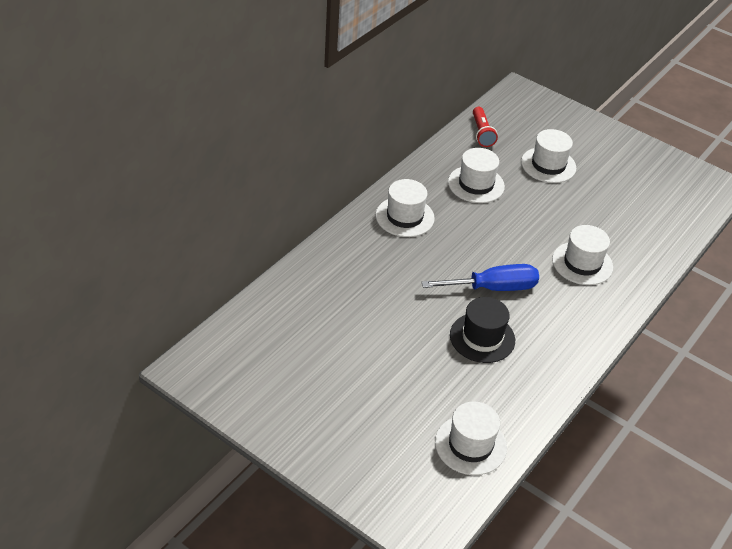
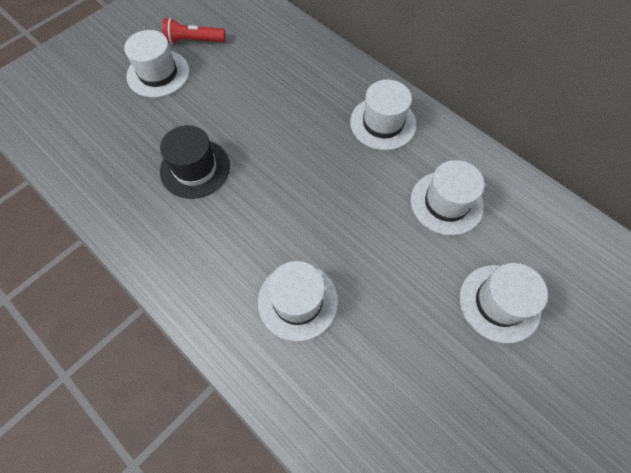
camera: 100 degrees right, 20 degrees up
(470, 445) = (69, 138): white hat -> white hat (158, 73)
(481, 133) = (557, 227): red flashlight -> red flashlight (194, 41)
(493, 288) = (265, 191): blue screwdriver -> none

